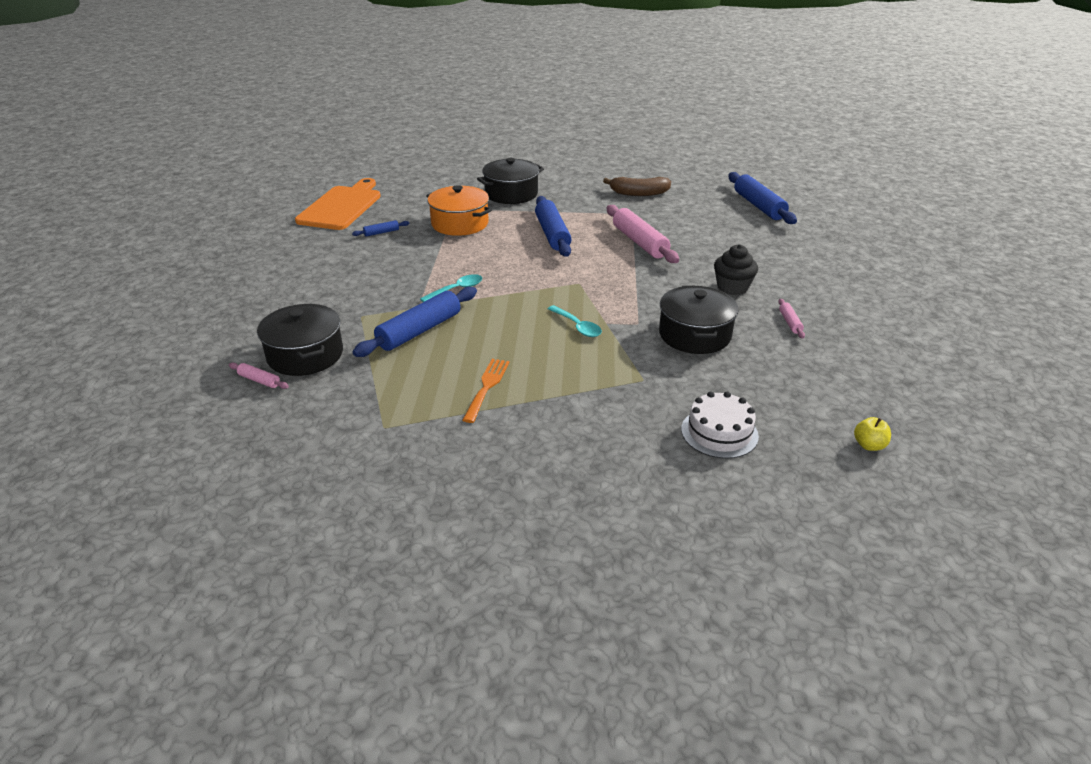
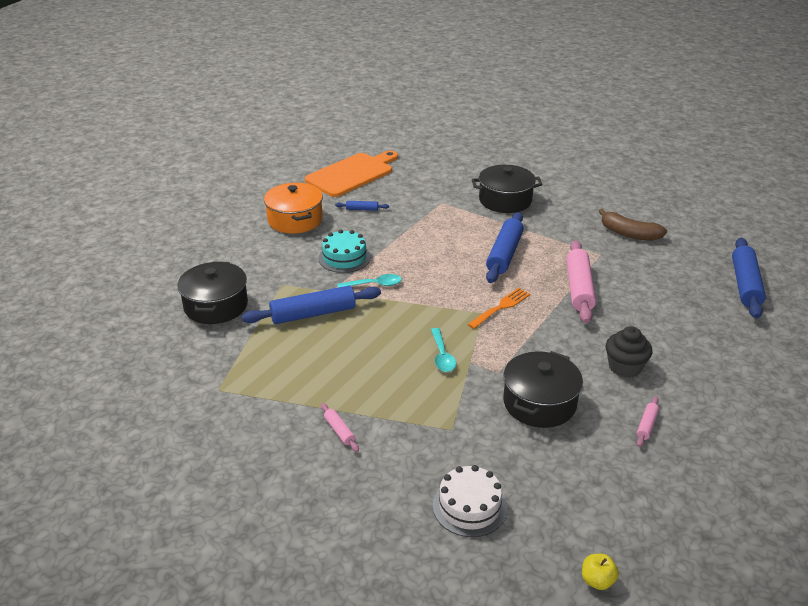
camera: 30 degrees right, 0 degrees up
(259, 380) = (169, 316): pink rolling pin -> pink rolling pin (339, 431)
(404, 276) = (344, 257): none -> turquoise cake
(460, 224) = (433, 219): orange pot -> orange pot (295, 220)
(487, 387) = (320, 385): orange fork -> orange fork (501, 307)

